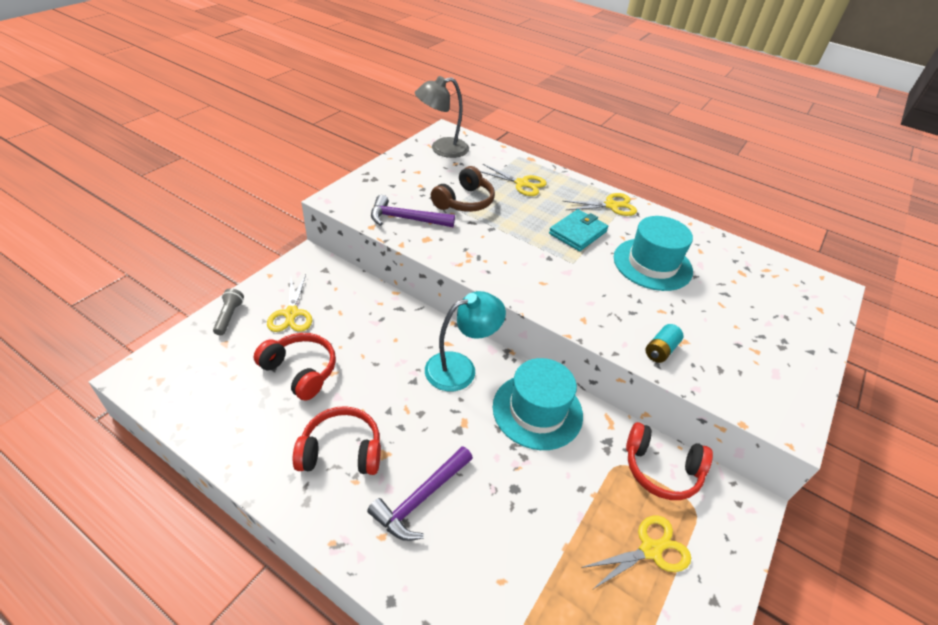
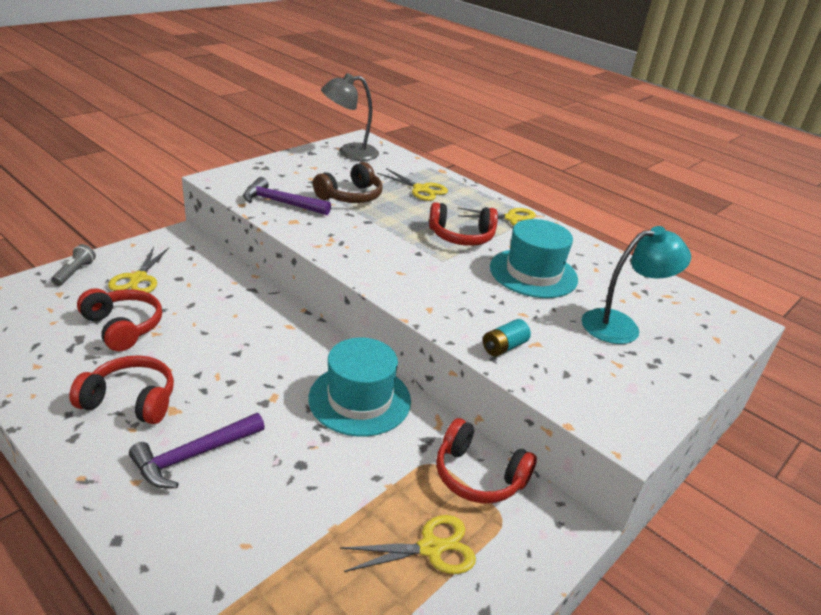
camera: 10 degrees right, 10 degrees down
(460, 368) = (292, 349): turquoise lamp -> turquoise lamp (621, 325)
(577, 233) = (461, 236): turquoise wallet -> red headphones

